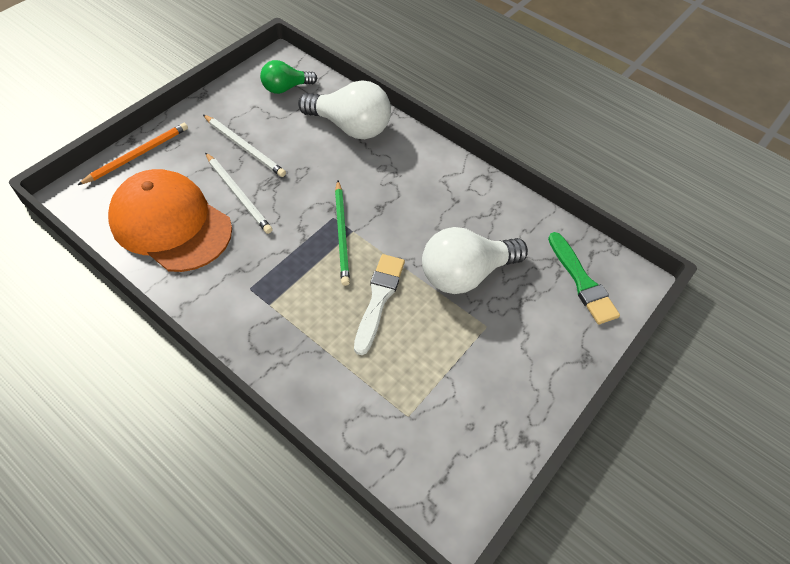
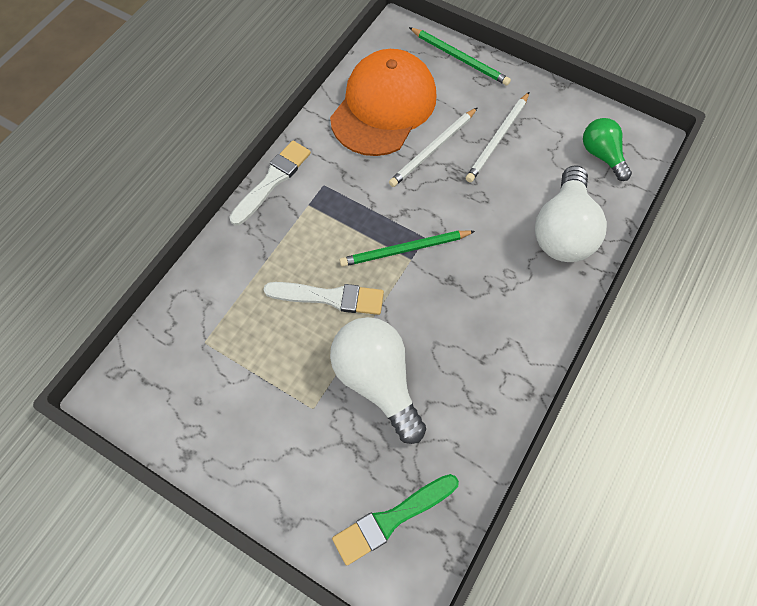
camera: 85 degrees right, 10 degrees up
(138, 155) = (460, 58): orange pencil -> green pencil
(228, 334) = (272, 180): none -> white brush

